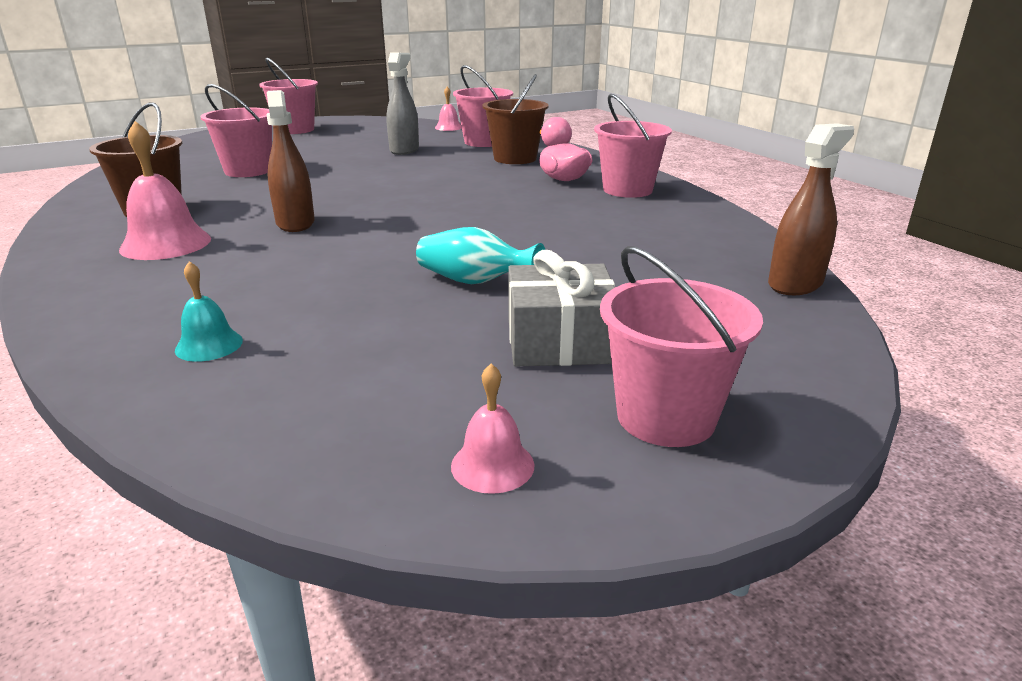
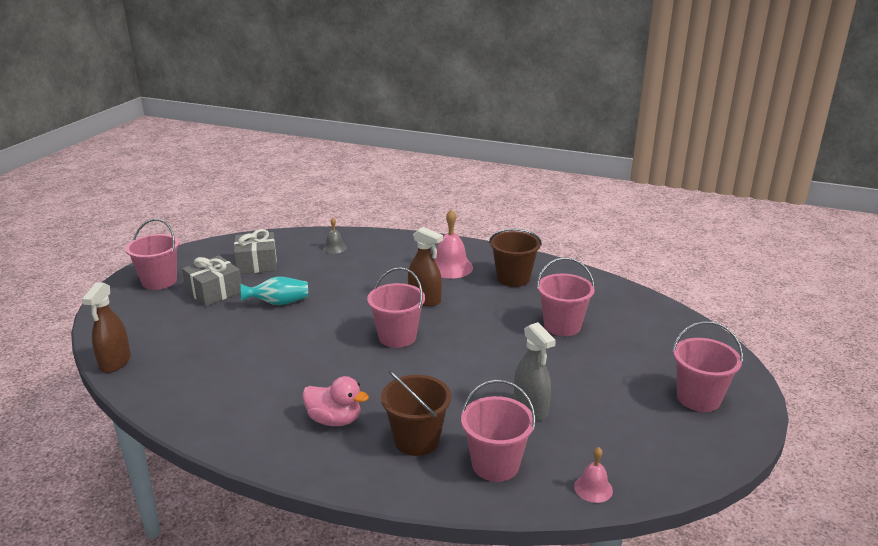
camera: 140 degrees right, 0 degrees up
(209, 345) = (335, 248): turquoise bell -> grey bell
(405, 373) = (256, 263): none -> grey gift
(492, 465) = (203, 255): pink bell -> none
(627, 190) = (267, 426): pink bucket -> pink bucket (397, 337)

